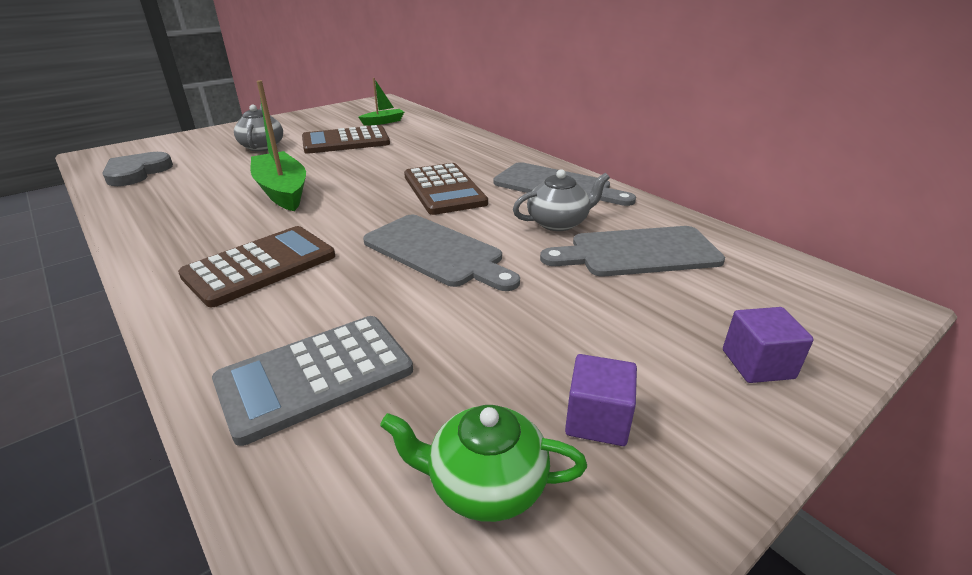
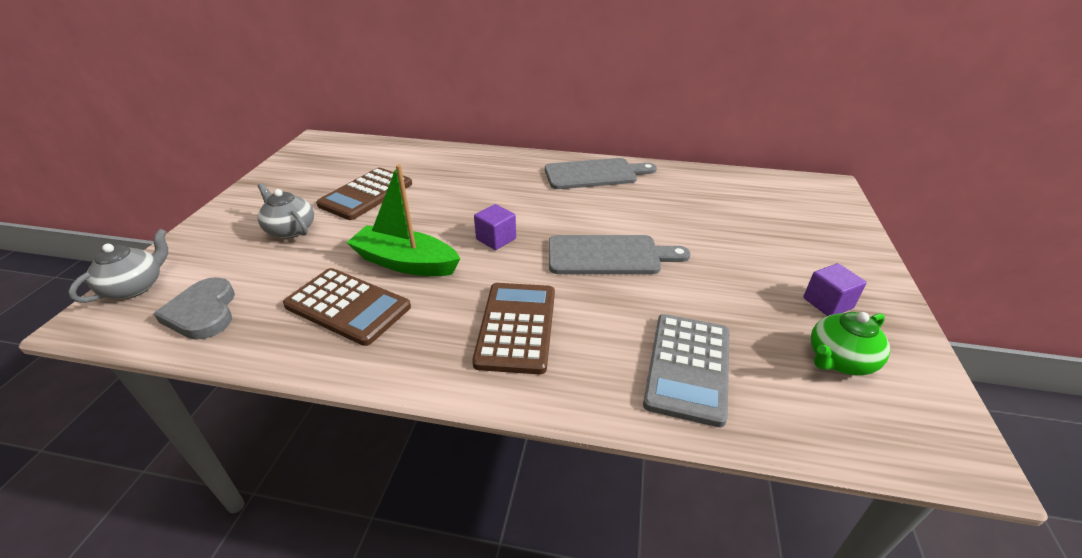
camera: 40 degrees left, 5 degrees up
(383, 122) = (363, 163): green boat -> none
(444, 190) = (529, 207): brown calculator -> brown calculator (348, 306)
(558, 223) = (639, 201): grey teapot -> grey teapot (135, 287)
(638, 252) = (707, 202): grey cutting board -> none
(757, 364) = (836, 240): purple cube -> purple cube (496, 239)

